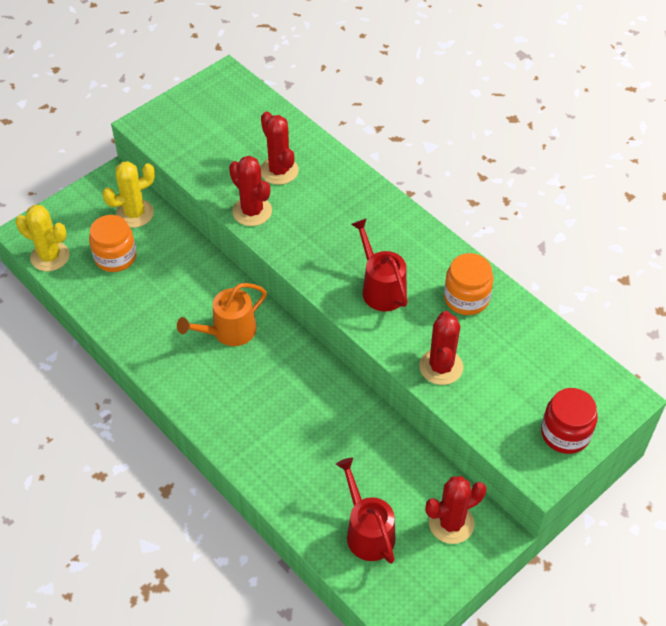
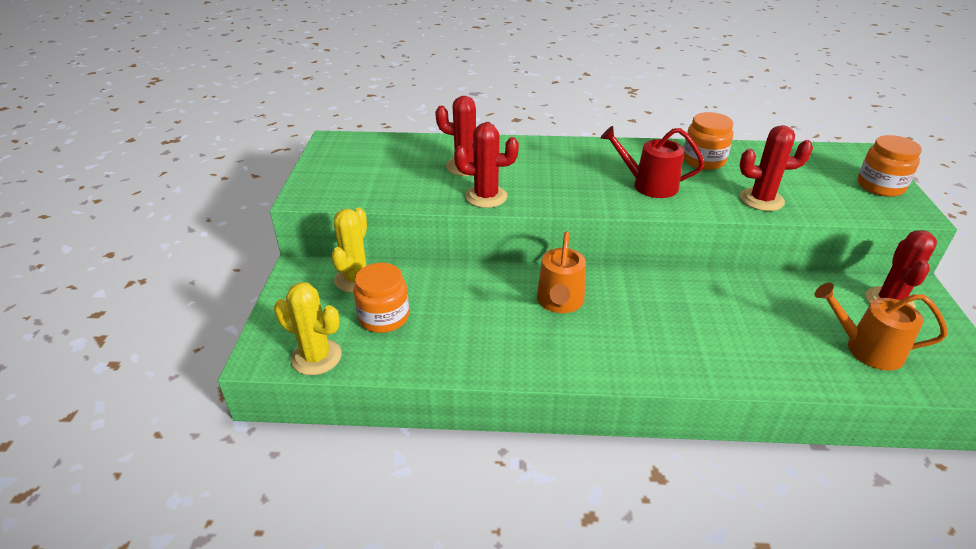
camera: 45 degrees left, 15 degrees down
(50, 256) = (316, 357): yellow cactus -> yellow cactus turned 45 degrees clockwise
(367, 532) = (867, 349): red watering can -> orange watering can
(441, 367) = (761, 200): red cactus -> red cactus turned 45 degrees counterclockwise
(565, 433) = (880, 186): red jar -> orange jar

